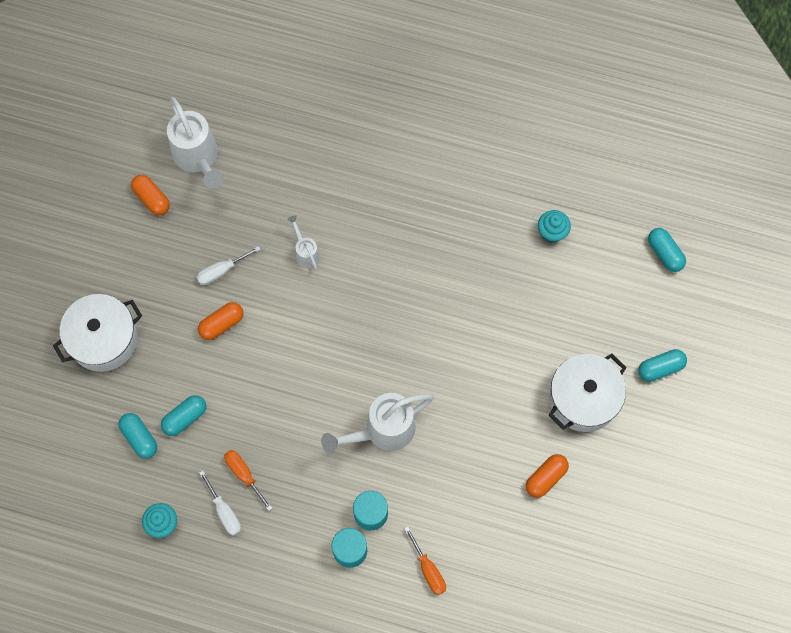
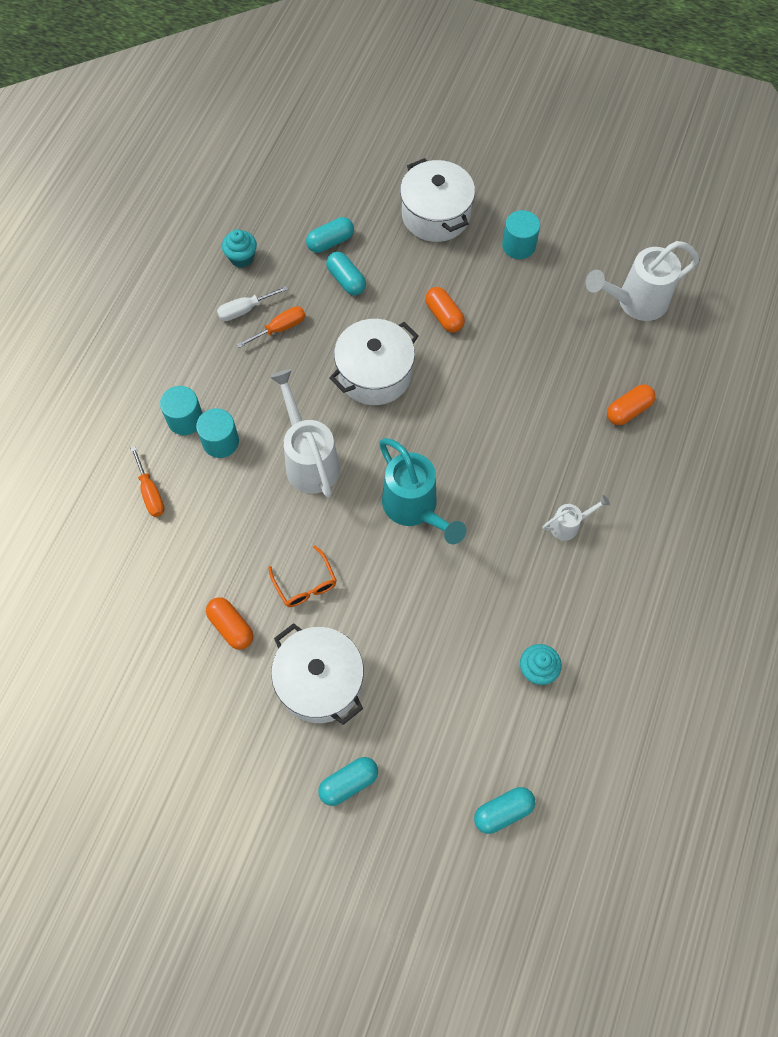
camera: 95 degrees right, 5 degrees down
(138, 261) = (518, 245): none -> turquoise cylinder
(152, 199) = (588, 259): orange capsule -> orange capsule (628, 410)
(221, 271) = (503, 318): white screwdriver -> none
(289, 381) = (374, 374): none -> white pot
(305, 252) = (521, 398): white watering can -> white watering can (569, 525)
(421, 336) = (414, 508): none -> turquoise watering can
(428, 570) = (150, 493): orange screwdriver -> orange screwdriver turned 90 degrees counterclockwise
(501, 420) = (305, 584): none -> orange glasses
(660, 368) = (348, 783): turquoise capsule -> turquoise capsule turned 75 degrees clockwise

